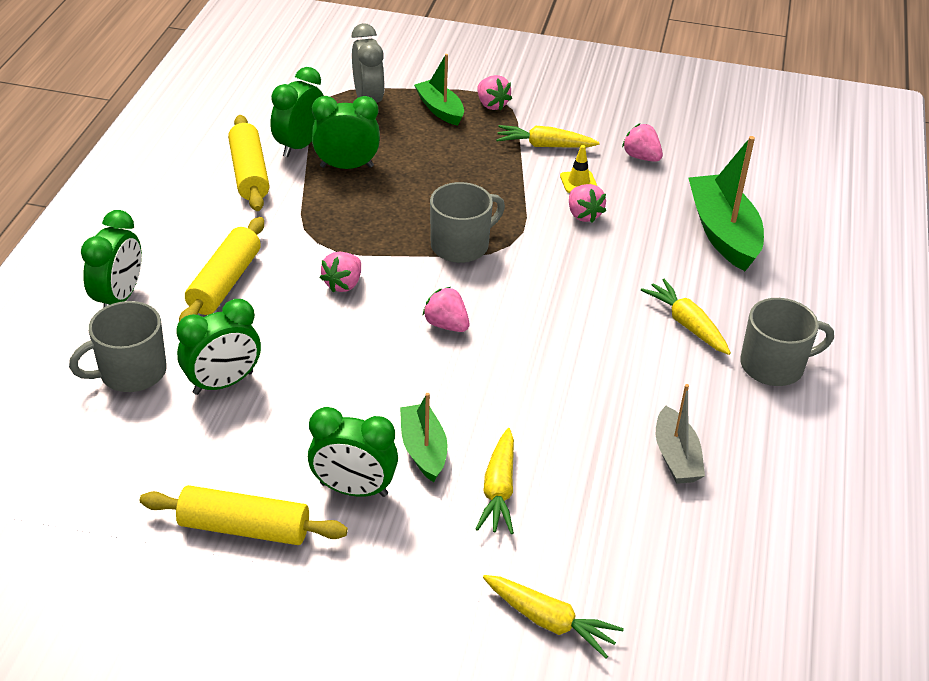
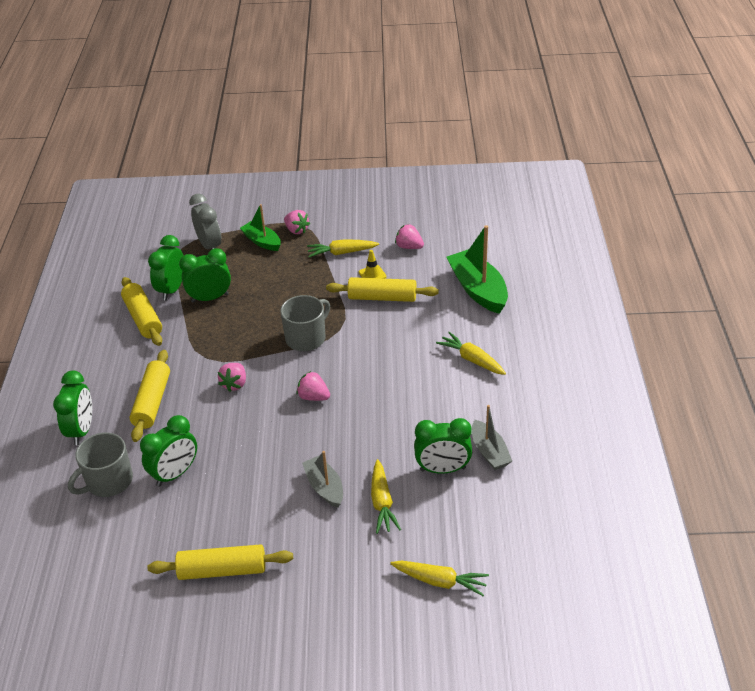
camera: 10 degrees left, 0 degrees up
(353, 489) = (287, 526): green clock -> green clock (443, 469)
(423, 449) = (324, 487): green boat -> grey boat
(583, 215) = (382, 297): pink strawberry -> yellow rolling pin
(774, 365) = (535, 375): grey mug -> none

